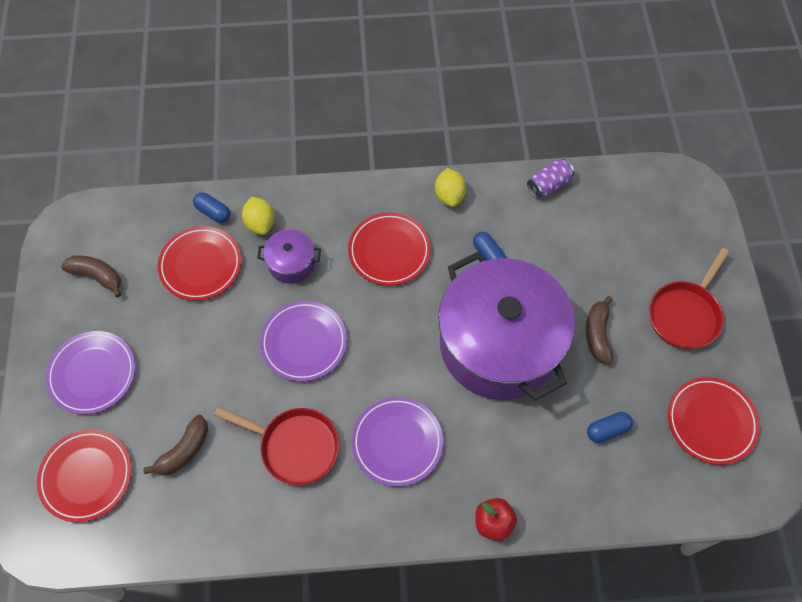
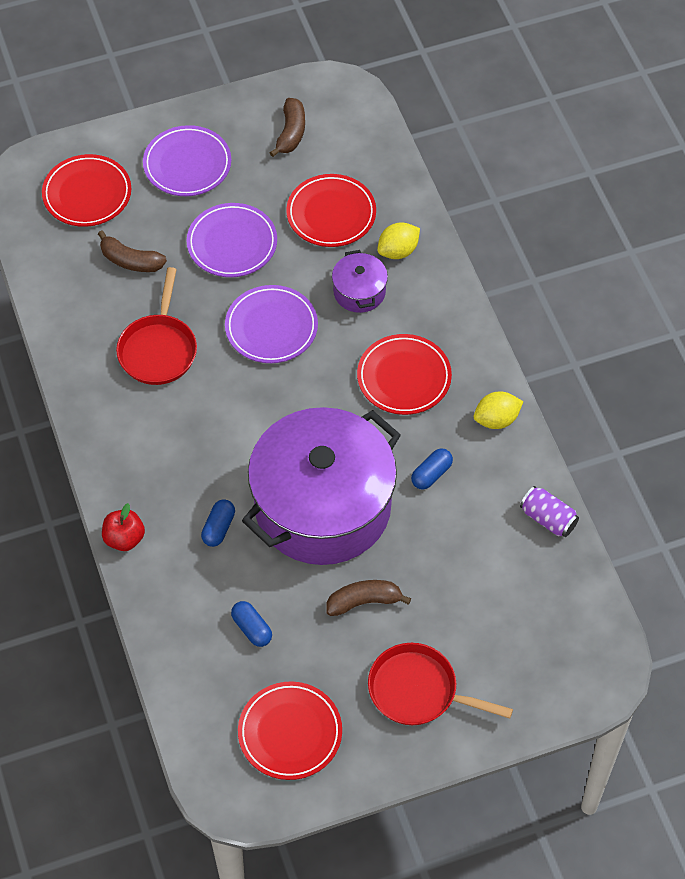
camera: 75 degrees right, 5 degrees down
(213, 212) = (397, 205): blue capsule -> blue capsule (218, 528)
(397, 442) = (186, 436): purple plate -> purple plate (232, 243)

